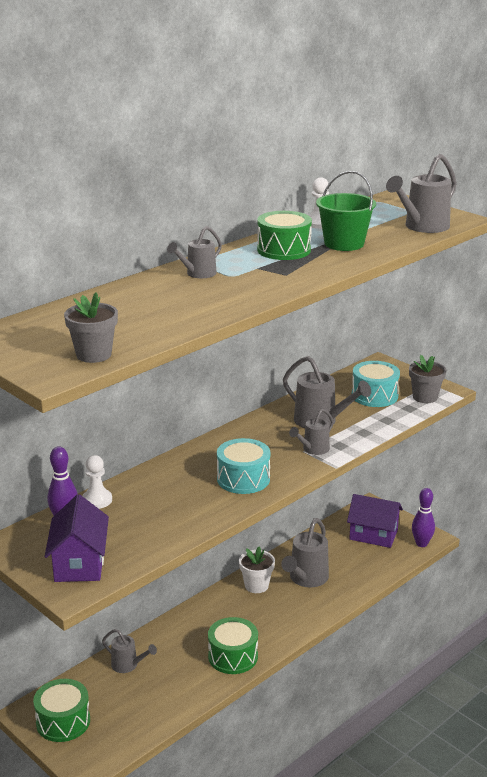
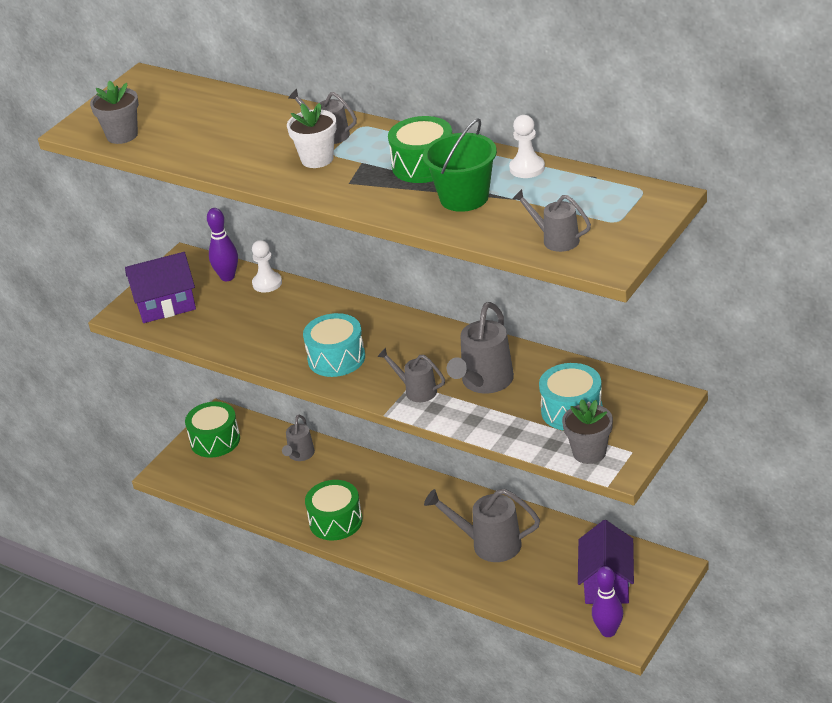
camera: 80 degrees right, 10 degrees up
(256, 585) = (460, 508): white flower pot -> white flower pot (317, 159)
(422, 227) = (555, 239): grey watering can -> grey watering can, size x0.60

